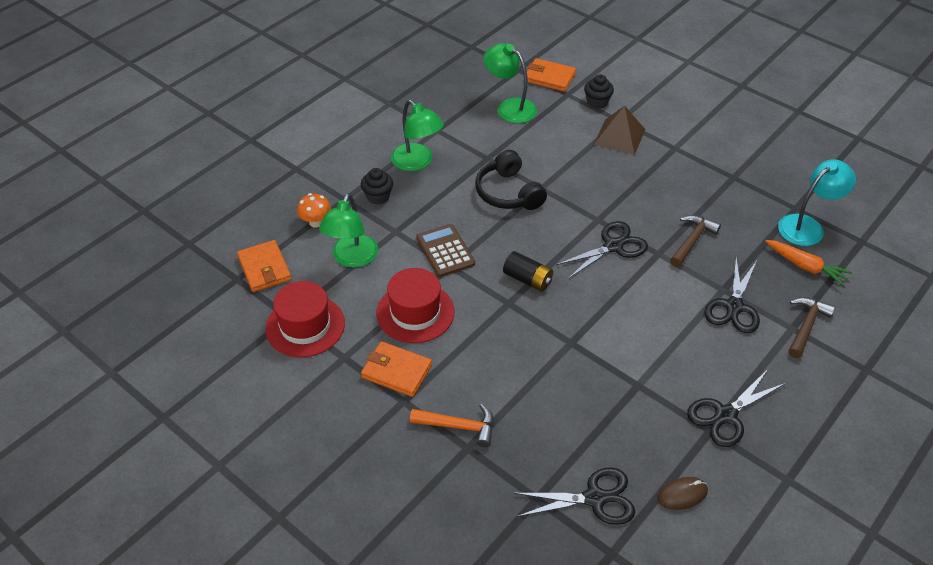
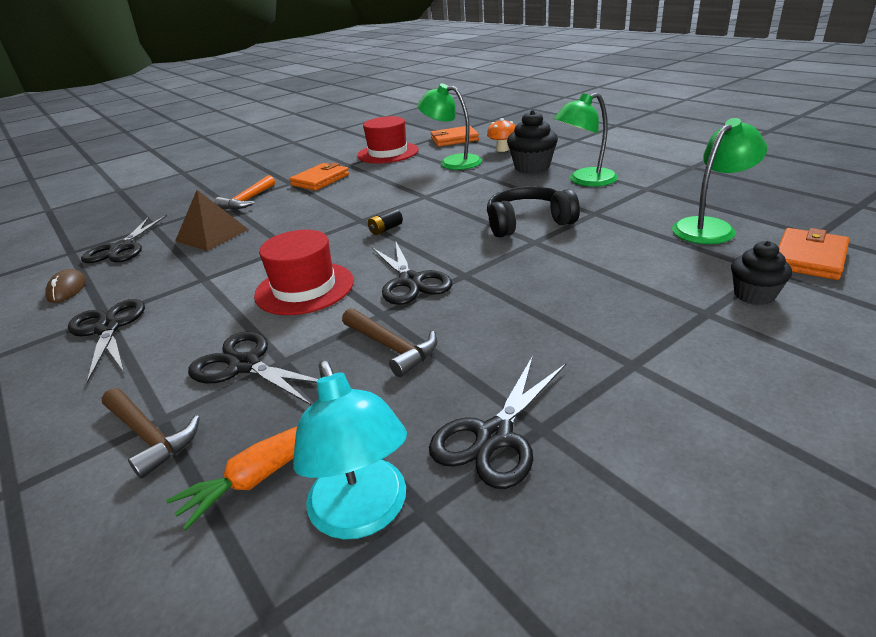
camera: 105 degrees right, 15 degrees down
(378, 196) = (532, 167): black cupcake -> black cupcake, size x1.52
(415, 312) = (376, 184): red hat -> red hat (304, 288)
(445, 251) = (446, 194): brown calculator -> none
(527, 279) = (386, 229): black battery -> black battery, size x0.64
(619, 137) = (656, 308): brown pyramid -> brown pyramid (212, 235)
(745, 191) = (494, 436): none -> black scissors

